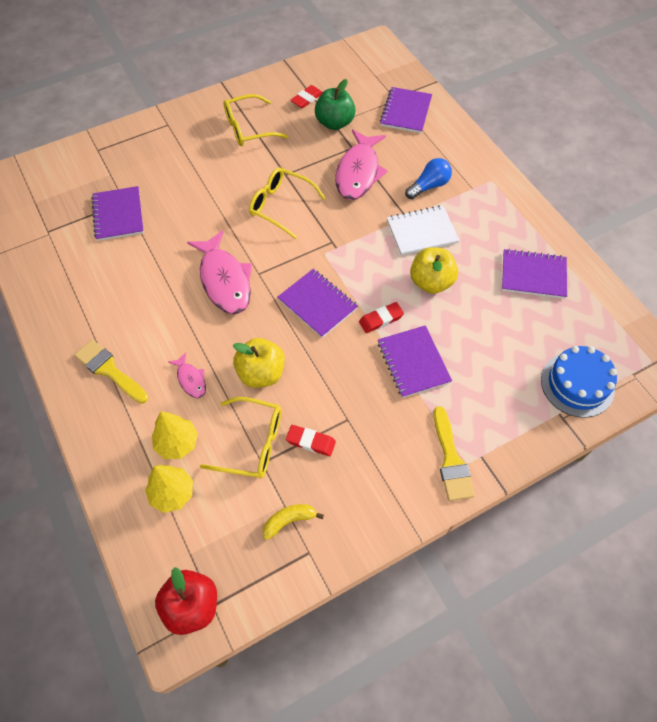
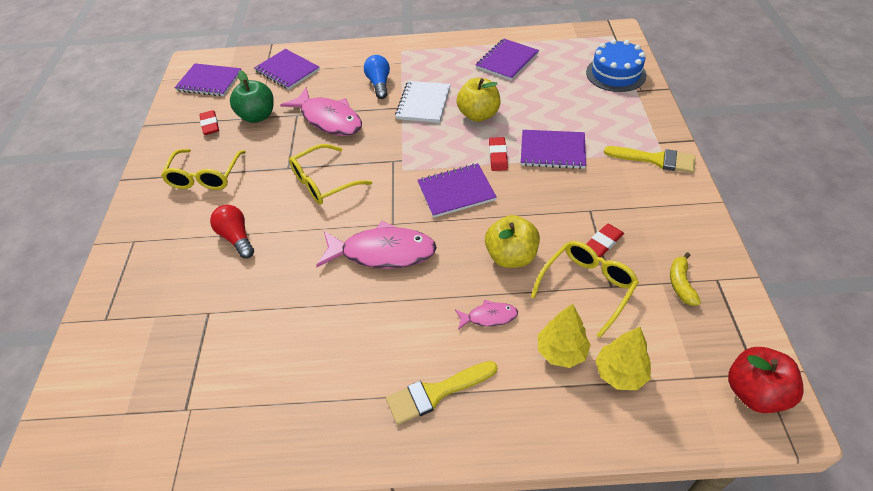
camera: 60 degrees left, 10 degrees down
(118, 215) = (223, 324): purple notebook -> purple notebook (209, 81)
(197, 181) = (237, 237): none -> red light bulb

